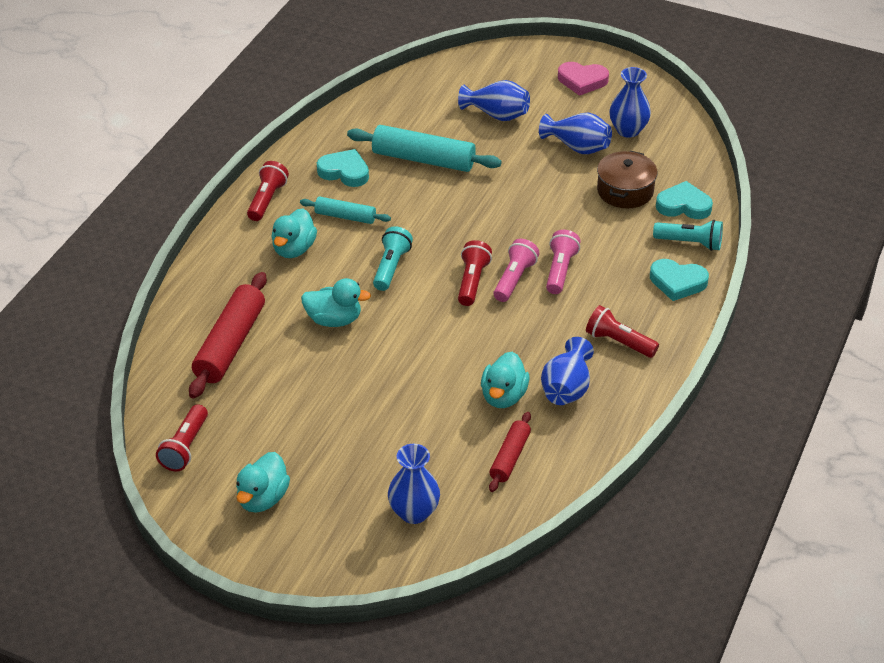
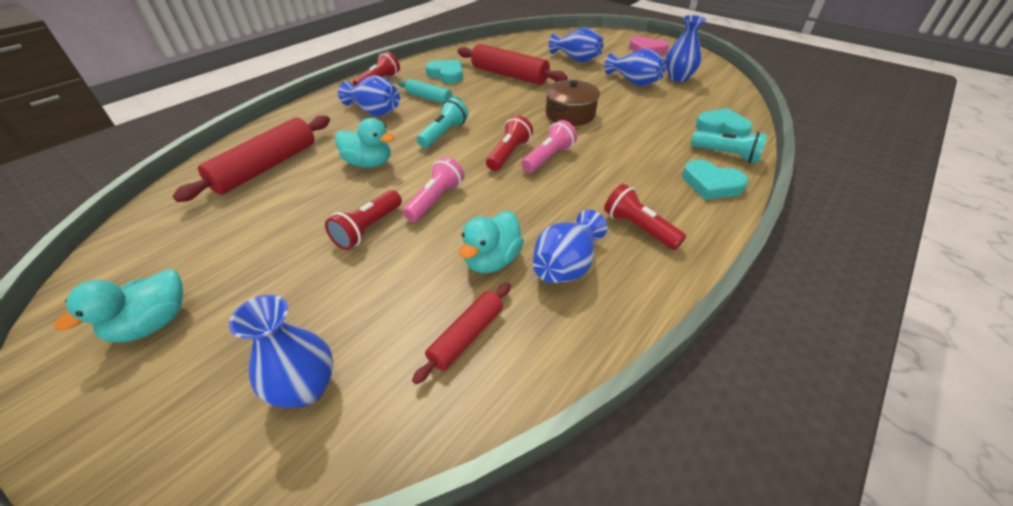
camera: 15 degrees right, 0 degrees up
(185, 447) = (137, 248): red flashlight -> red flashlight (368, 229)
(294, 249) = (374, 112): turquoise duck -> blue vase
(423, 159) = (509, 75): turquoise rolling pin -> red rolling pin
(560, 270) = (594, 158): pink flashlight -> pink flashlight (435, 200)
(625, 191) = (668, 112): brown pot -> brown pot (570, 114)

